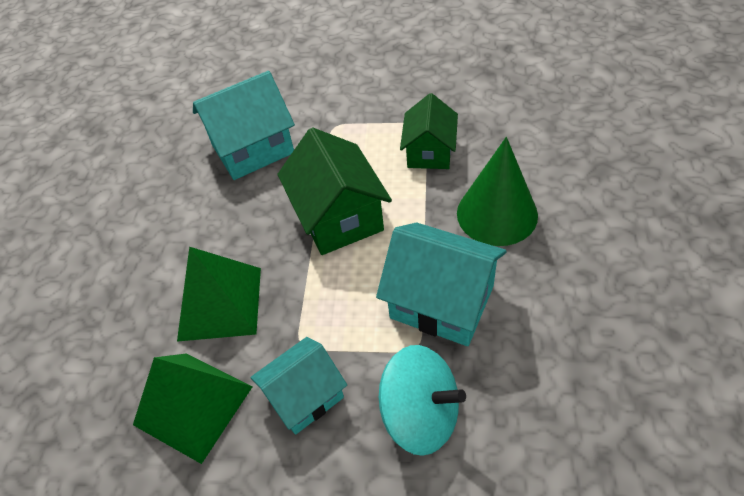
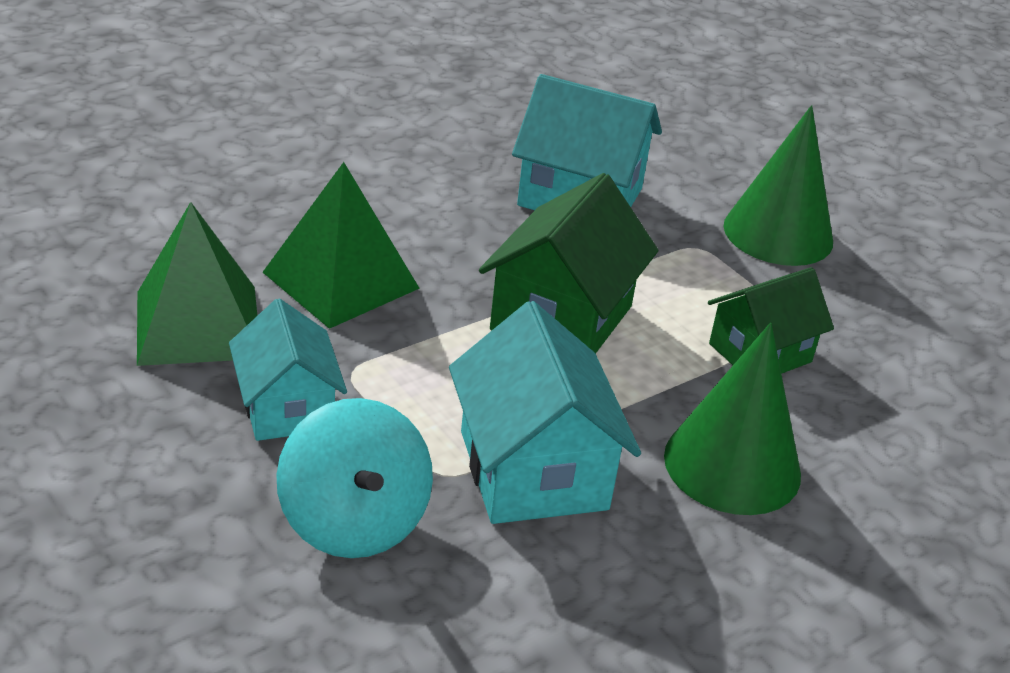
camera: 40 degrees right, 15 degrees down
(305, 396) = (287, 407): turquoise house -> turquoise house turned 60 degrees clockwise
(352, 89) = (778, 233): none -> green cone

